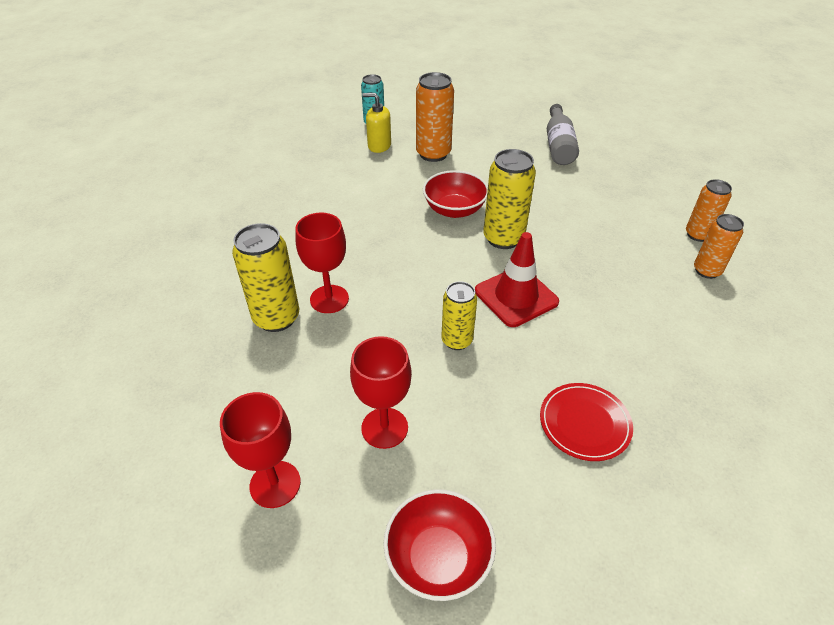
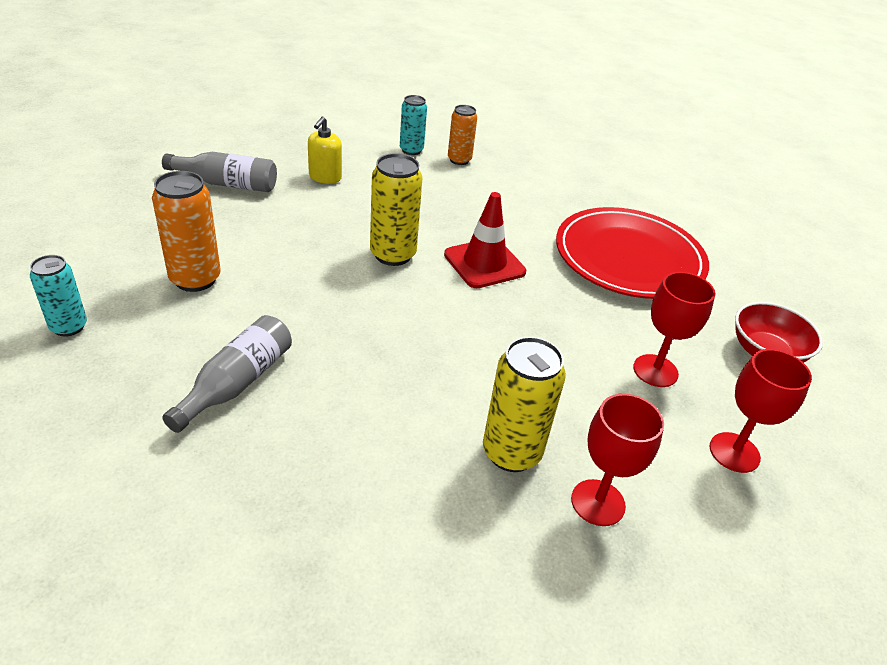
camera: 90 degrees left, 5 degrees down
(329, 299) = (480, 401): red goblet -> red goblet (598, 502)
(335, 187) = (237, 383): none -> grey bottle
(379, 146) = (143, 328): yellow soap dispenser -> yellow soap dispenser (325, 177)
(454, 210) = (330, 280): red bowl -> none
(457, 340) = (544, 310): yellow can -> none
(584, 423) = (629, 258): red plate -> red plate, size x2.07
(698, 235) = (411, 150): orange can -> turquoise can

